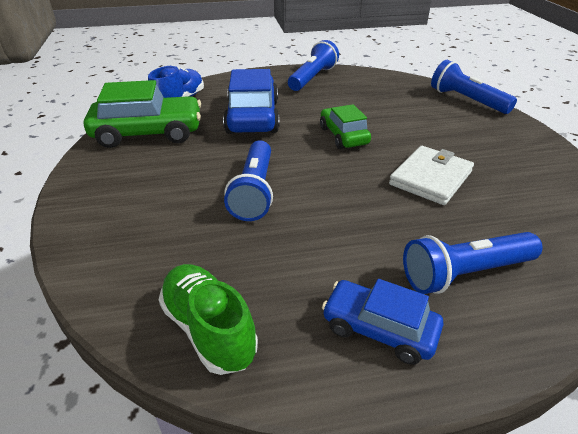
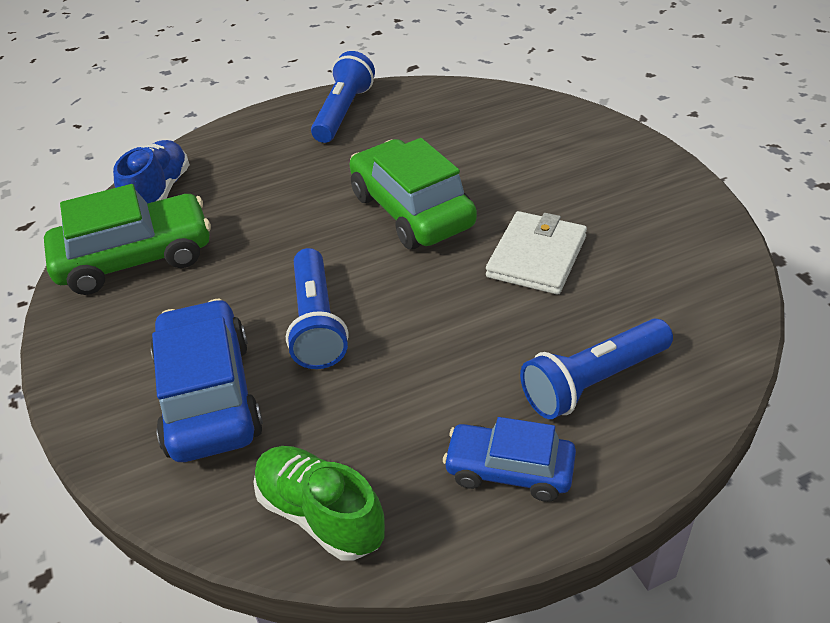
camera: 10 degrees left, 5 degrees up
(252, 117) = (276, 201): blue car -> blue car (209, 396)
(343, 136) = (411, 210): green car -> green car, size x1.64
(466, 100) = (567, 116): blue flashlight -> none

